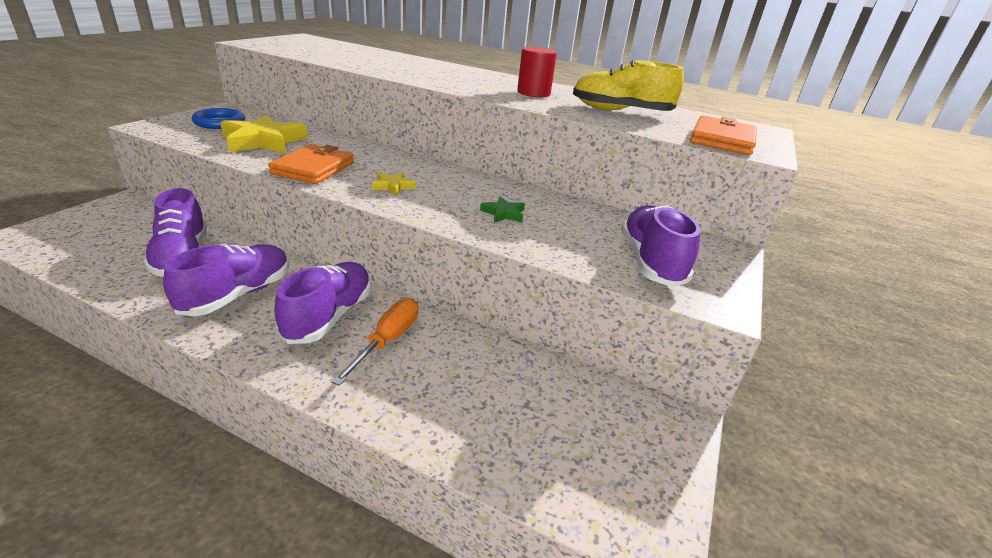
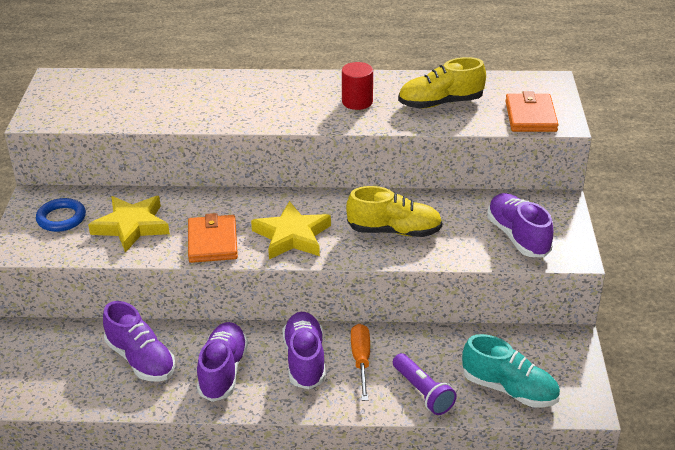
camera: 20 degrees left, 5 degrees up
(393, 186) = (292, 236): yellow star -> yellow star, size x2.12
(425, 406) = (422, 392): none -> purple flashlight
(503, 213) = (394, 231): green star -> yellow shoe
(546, 453) = (509, 389): none -> turquoise shoe

